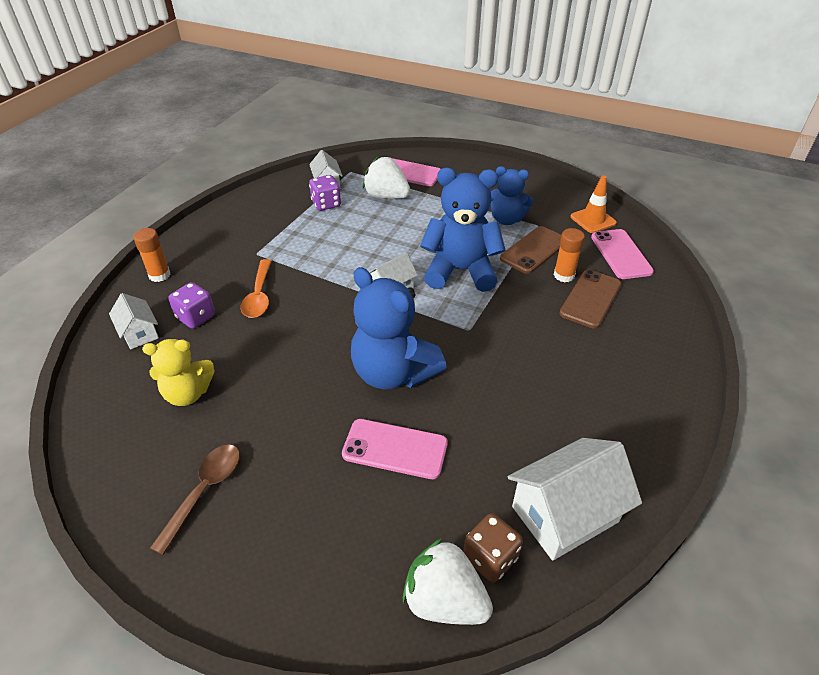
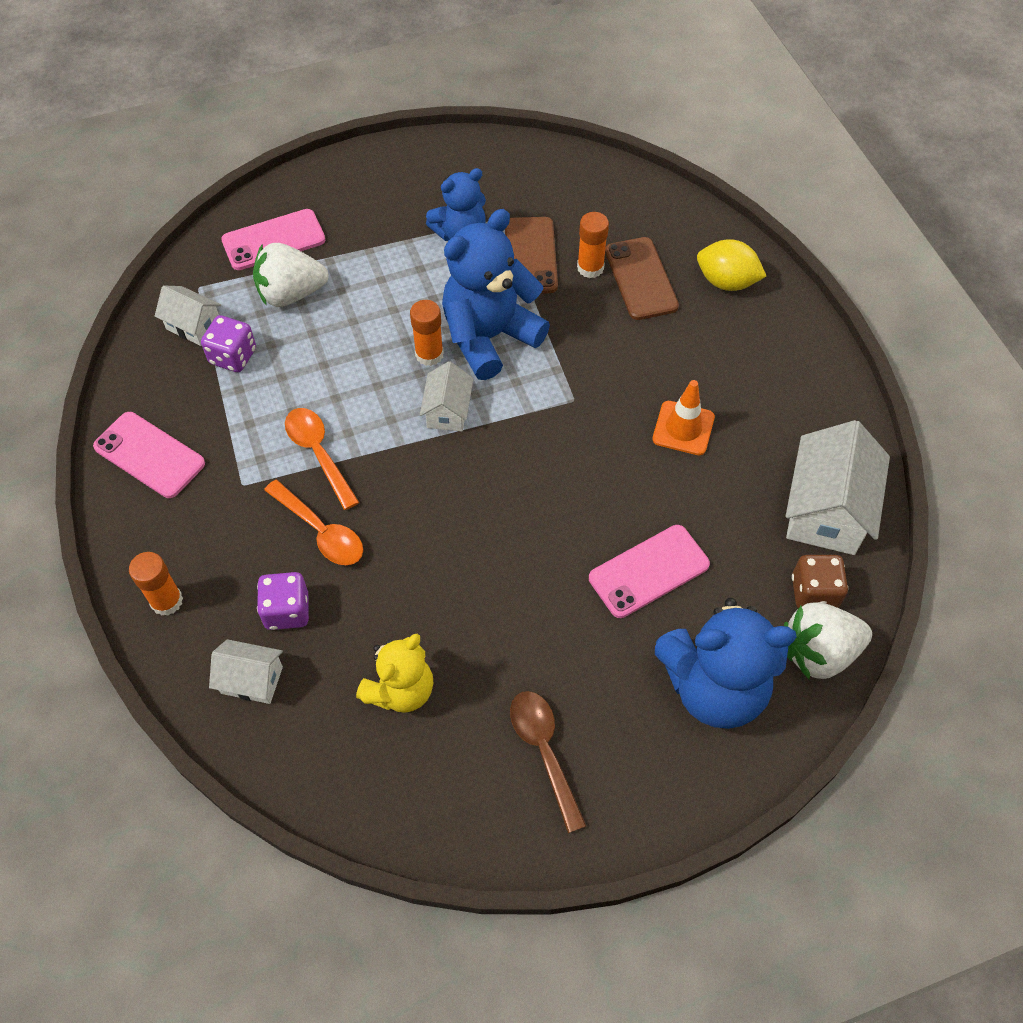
camera: 45 degrees left, 15 degrees up
(305, 264) = (318, 454): none -> orange spoon
(393, 373) = (561, 502): blue teddy bear -> blue teddy bear (714, 687)
(417, 259) = (429, 354): none -> orange glue stick
(593, 220) = (545, 172): orange traffic cone -> orange traffic cone (683, 428)
(621, 254) = (614, 201): pink phone -> pink phone (149, 455)
(650, 334) = (726, 282): none -> yellow lemon

